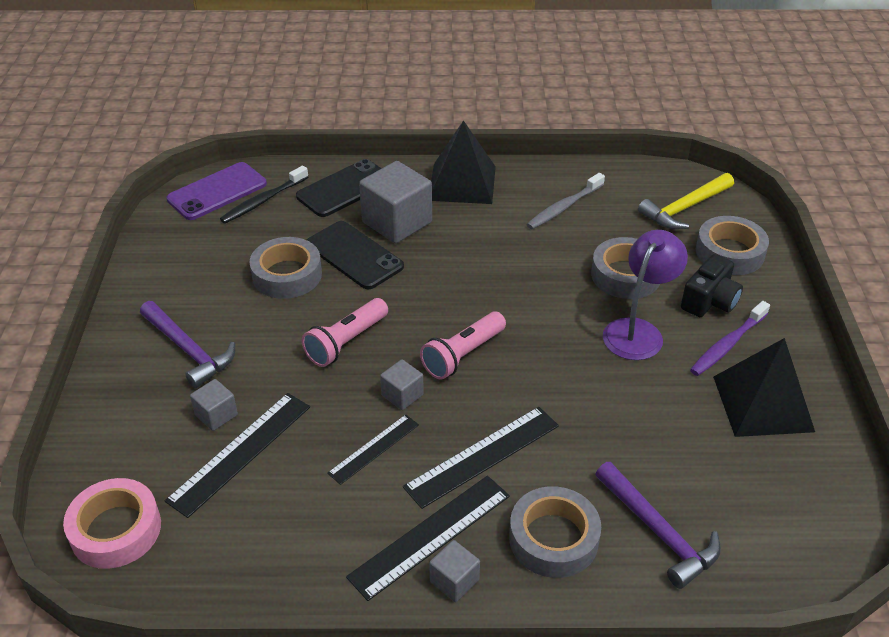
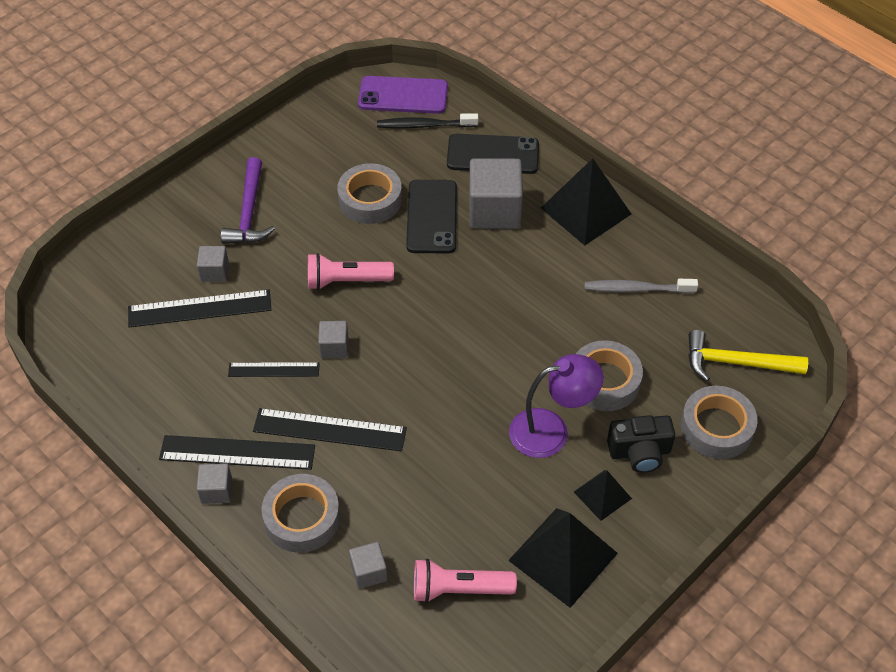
camera: 45 degrees right, 10 degrees up
(116, 530) = (88, 303): pink tape -> none
(463, 355) = (407, 350): pink flashlight -> pink flashlight (458, 589)
(658, 531) = (369, 572): purple hammer -> grey cube
(727, 345) = (602, 495): purple toothbrush -> black pyramid

